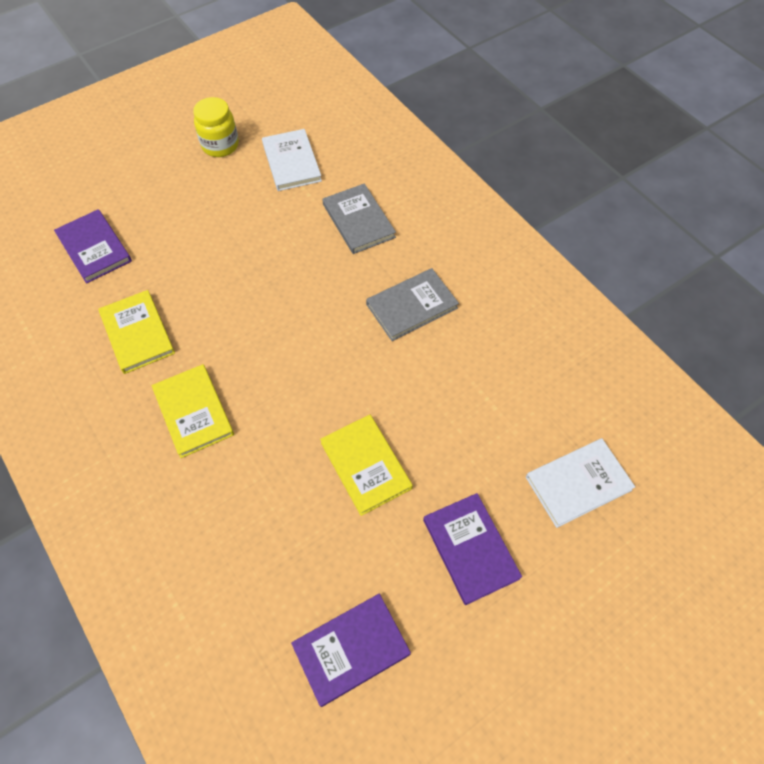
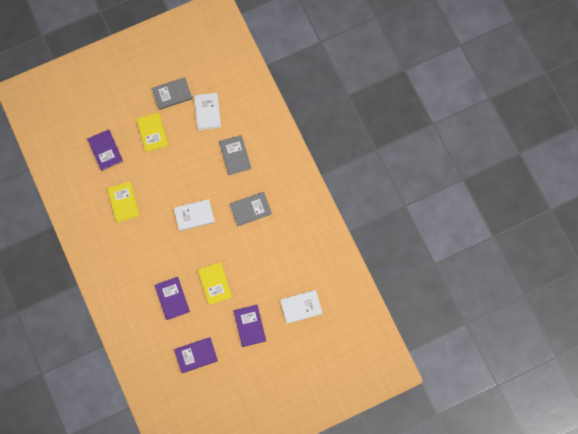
camera: 10 degrees right, 15 degrees up
(193, 412) = (145, 246): yellow book -> yellow book (152, 133)
(220, 145) = (172, 94): yellow jar -> grey book
(269, 516) = (172, 298): none -> purple book
(294, 335) = (194, 215): none -> white book

